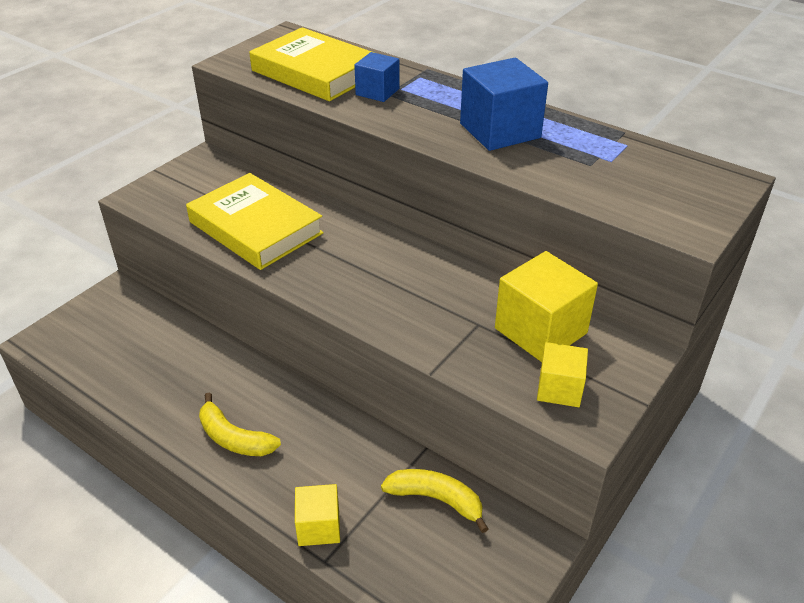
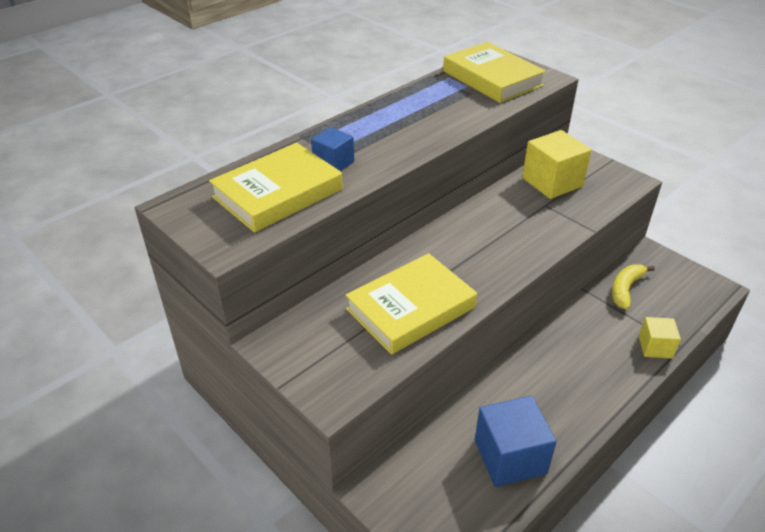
camera: 80 degrees left, 0 degrees up
(234, 438) = (579, 391): yellow banana -> none
(500, 131) = (417, 117): blue cube -> blue cube (510, 457)
(559, 389) = (604, 184): yellow cube -> none
(649, 179) = (492, 78): none -> yellow book

